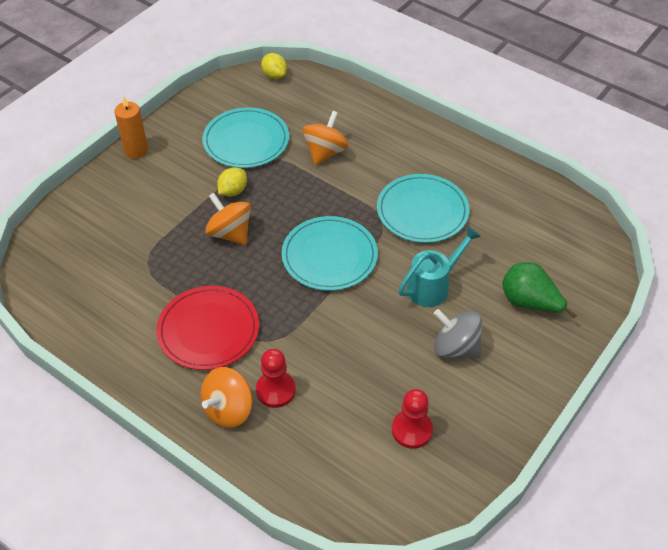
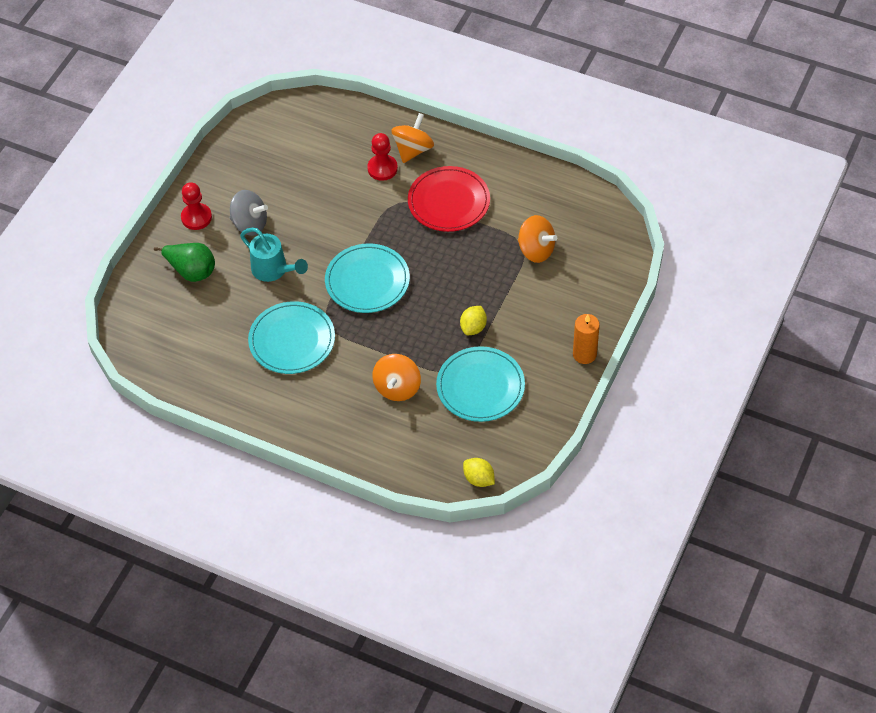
camera: 170 degrees right, 5 degrees up
(230, 233) = (461, 285): orange spinning top -> orange spinning top (536, 250)
(412, 430) = (276, 161): red pawn -> red pawn (196, 217)
(433, 286) = (273, 270): turquoise watering can -> turquoise watering can turned 90 degrees counterclockwise

